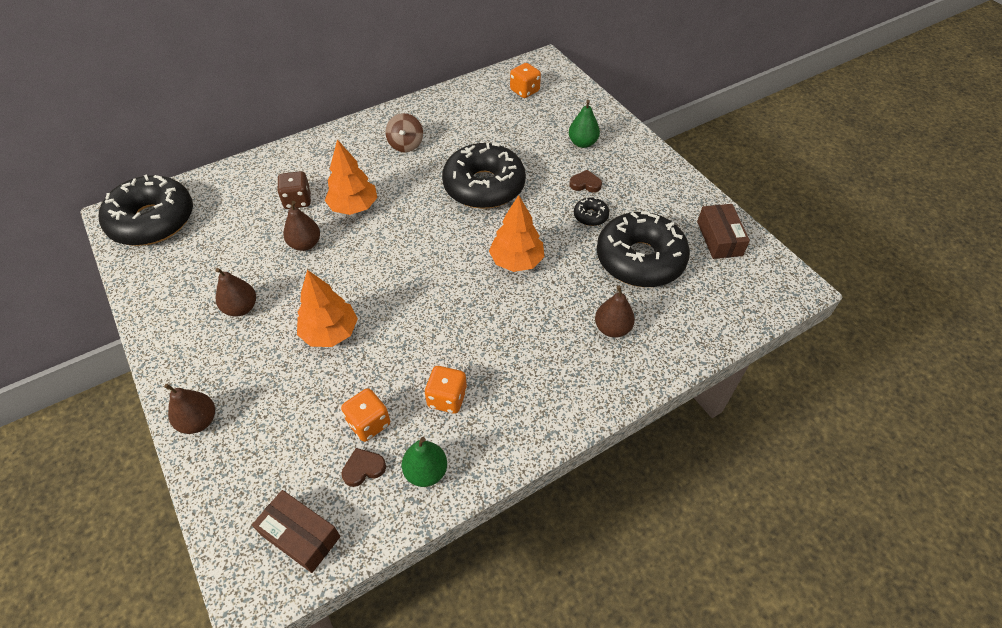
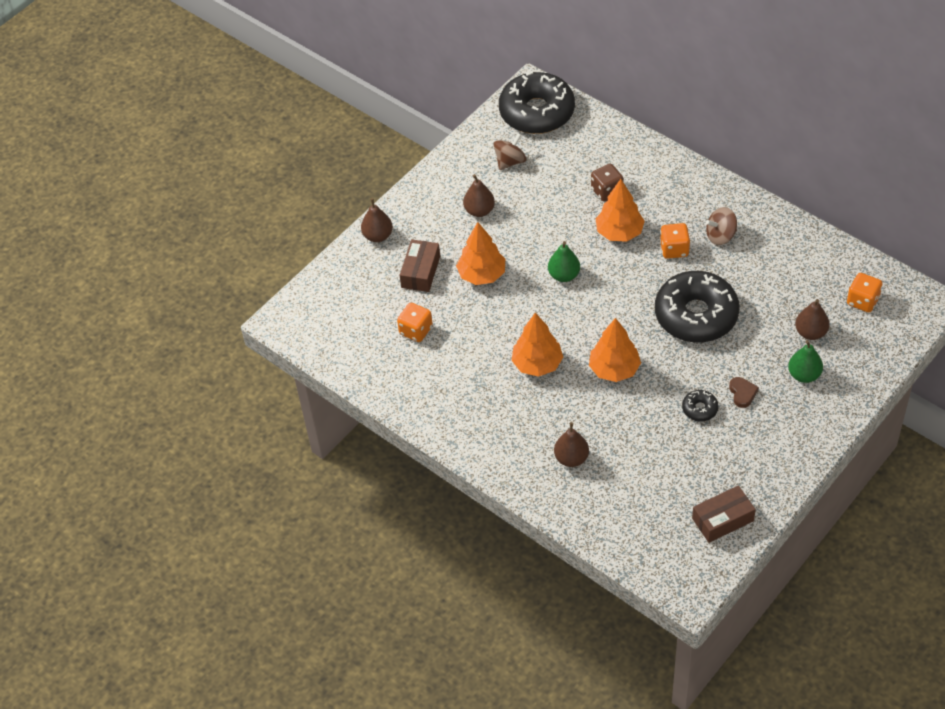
camera: 75 degrees right, 0 degrees up
(197, 261) = (510, 161): none -> brown spinning top
(300, 535) = (322, 328): brown box -> brown box (420, 272)
(305, 244) = (561, 219): brown pear -> brown pear (810, 332)
(363, 468) = (380, 342): brown heart -> none
(426, 472) = (392, 378): green pear -> green pear (564, 275)
(447, 398) = (456, 369): orange dice -> orange dice (674, 249)
(479, 320) = (537, 364): none -> orange tree
(640, 259) = (662, 461): black donut -> none

